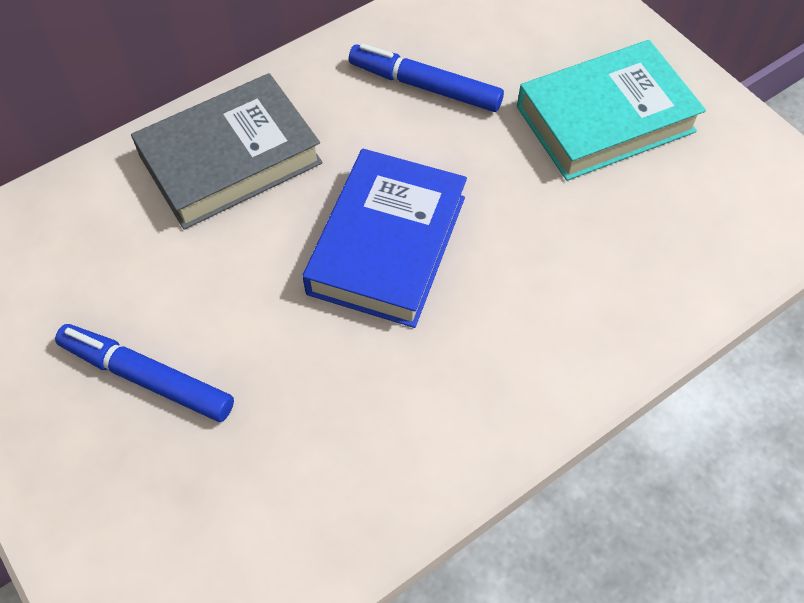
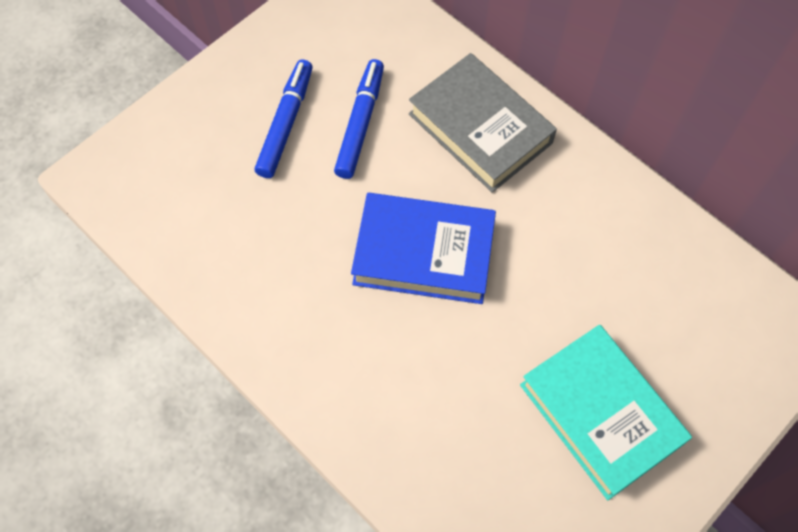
camera: 80 degrees right, 5 degrees up
(425, 86) = (596, 256): blue marker -> blue marker (360, 123)

